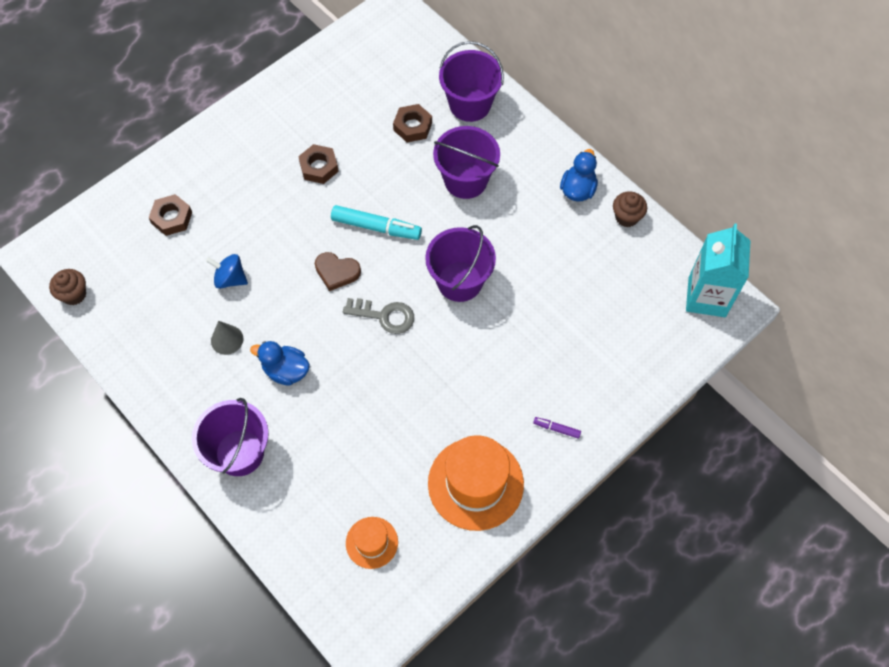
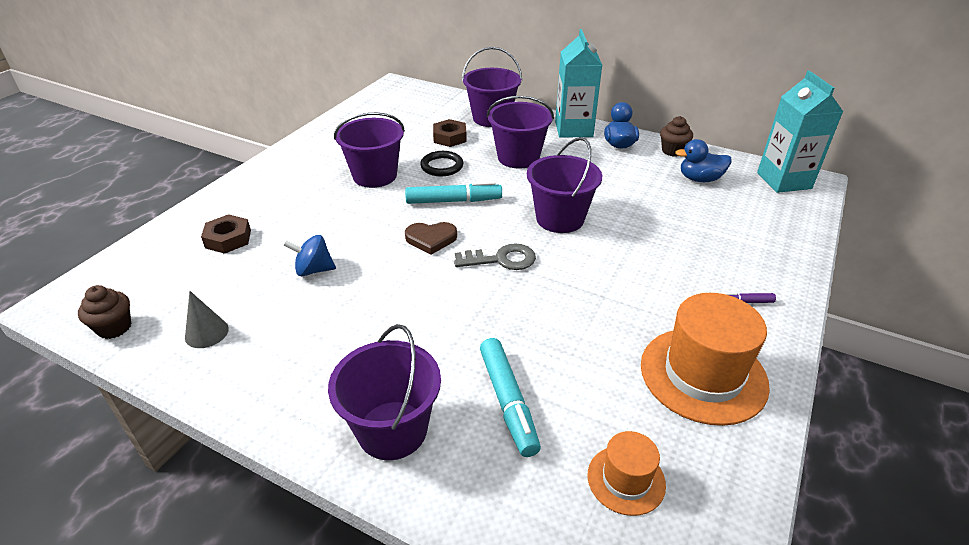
camera: 20 degrees left, 25 degrees down
(227, 339) = (329, 321): grey cone -> grey cone (206, 333)
(286, 371) = (415, 331): blue duck -> blue duck (700, 179)
(319, 167) = (375, 176): brown nut -> purple bucket
(325, 457) = (508, 402): none -> turquoise marker
(386, 172) = (442, 166): none -> black ring
(545, 149) = (573, 129): none -> turquoise carton

